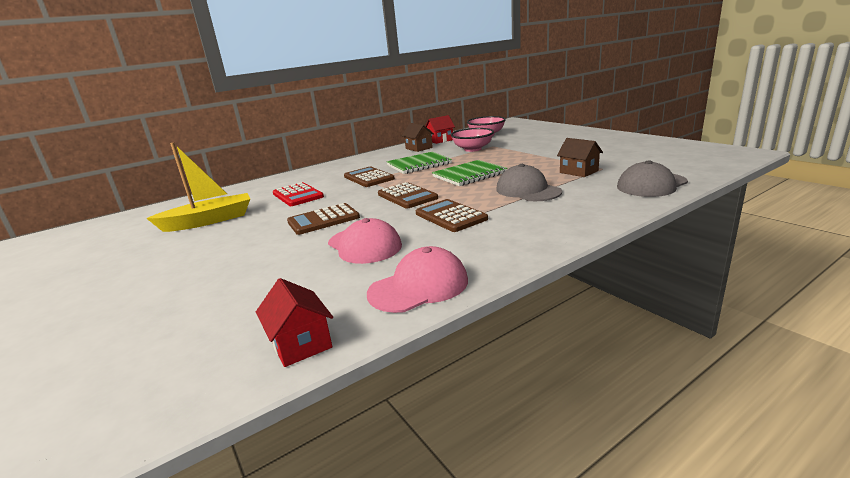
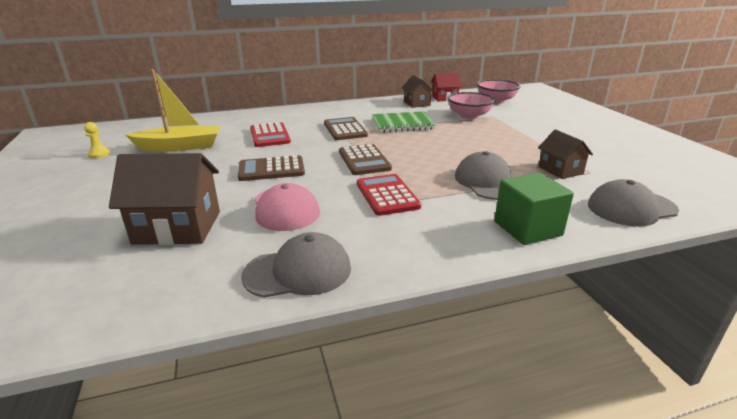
camera: 15 degrees right, 5 degrees up
(119, 244) = (99, 154): none -> yellow pawn
(267, 282) = (178, 227): none -> brown house
(300, 343) = (157, 303): red house -> none
(419, 286) = (298, 271): pink cap -> grey cap
(450, 216) = (387, 195): brown calculator -> red calculator
(469, 175) = (442, 148): green notebook -> none
(586, 214) = (527, 228): none -> green cube

